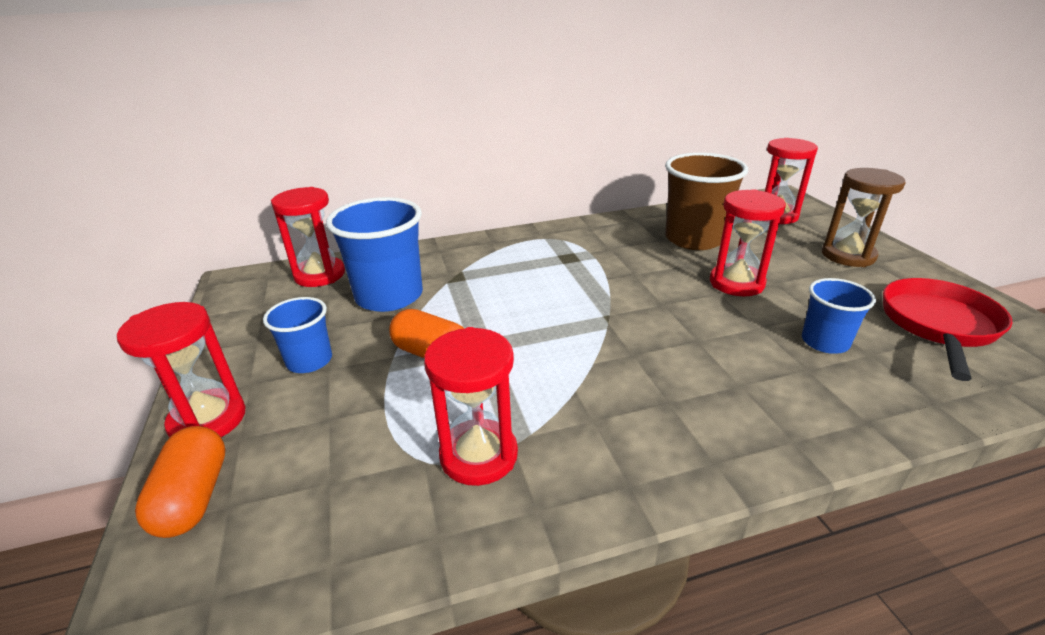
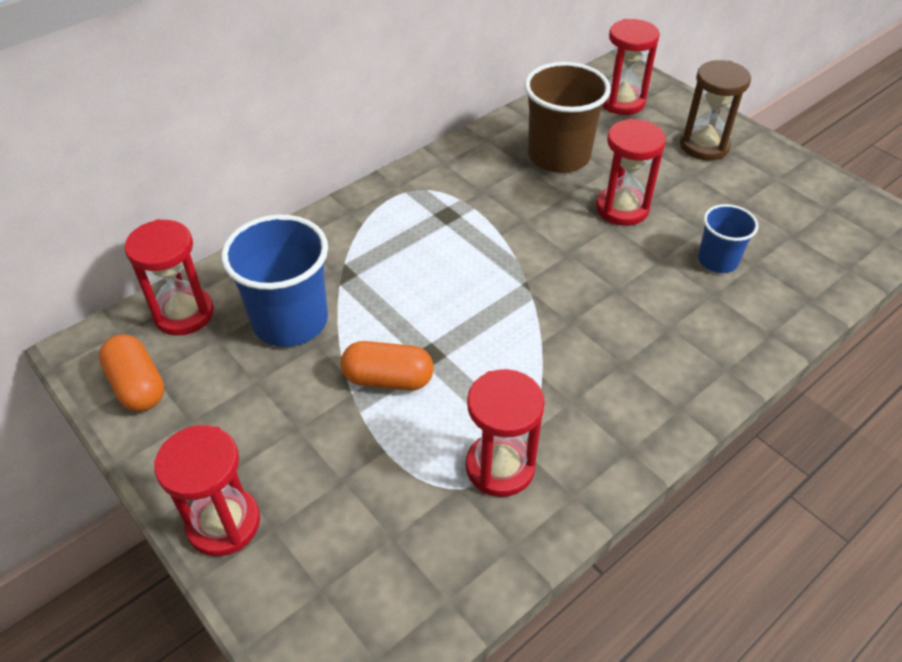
camera: 25 degrees left, 15 degrees up
(194, 497) = (283, 595): orange capsule -> orange capsule (137, 385)
(309, 361) = (270, 426): blue cup -> none
(938, 326) = (795, 217): red pan -> none

